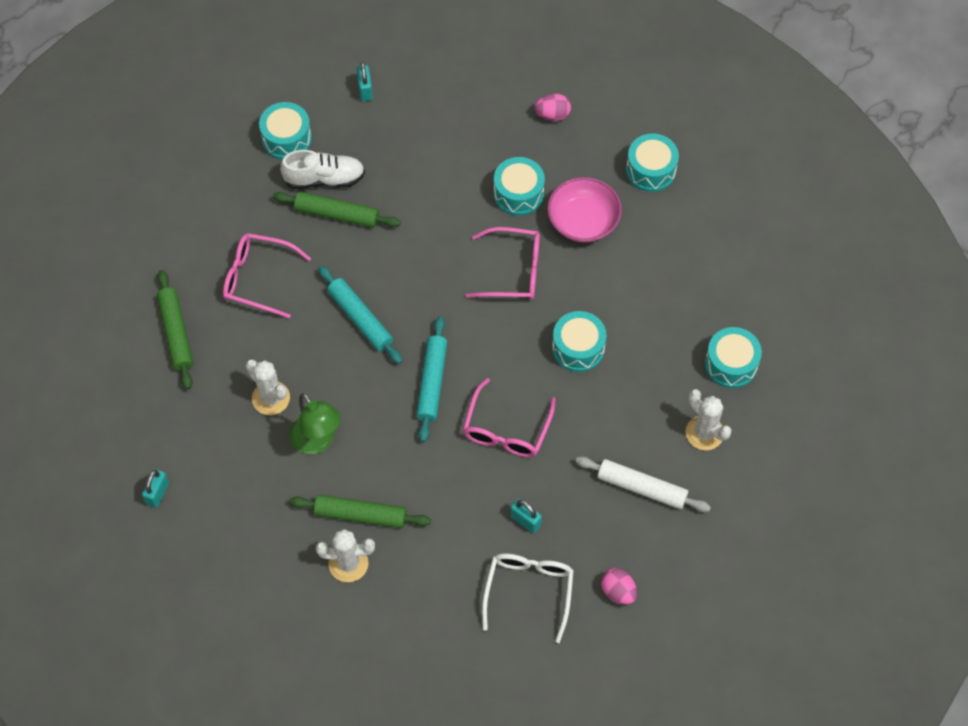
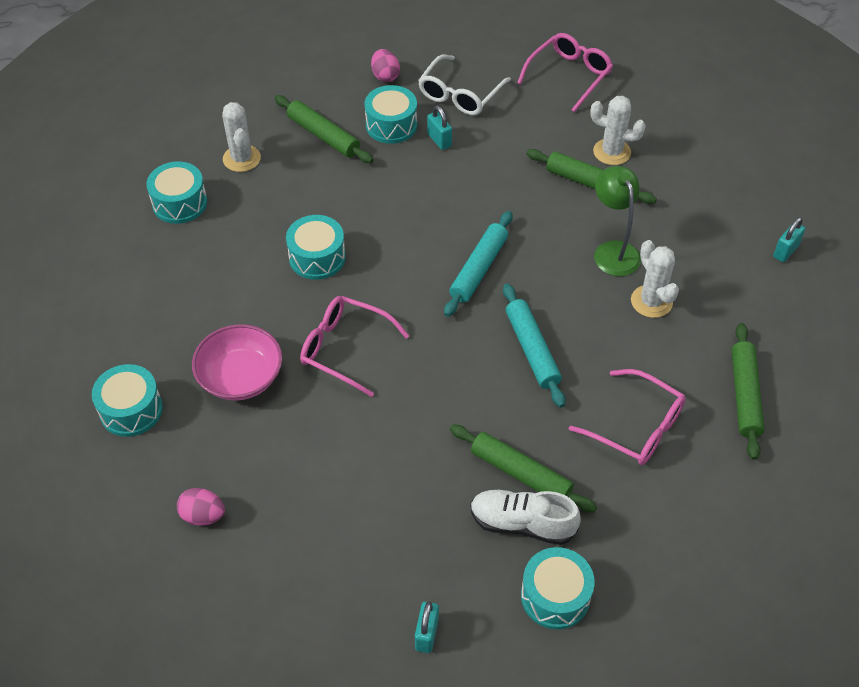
camera: 160 degrees left, 10 degrees down
(506, 429) = (422, 211): pink glasses -> pink glasses (569, 76)
(518, 193) = (296, 431): turquoise drum -> turquoise drum (391, 125)
(641, 488) = (323, 135): white rolling pin -> green rolling pin

